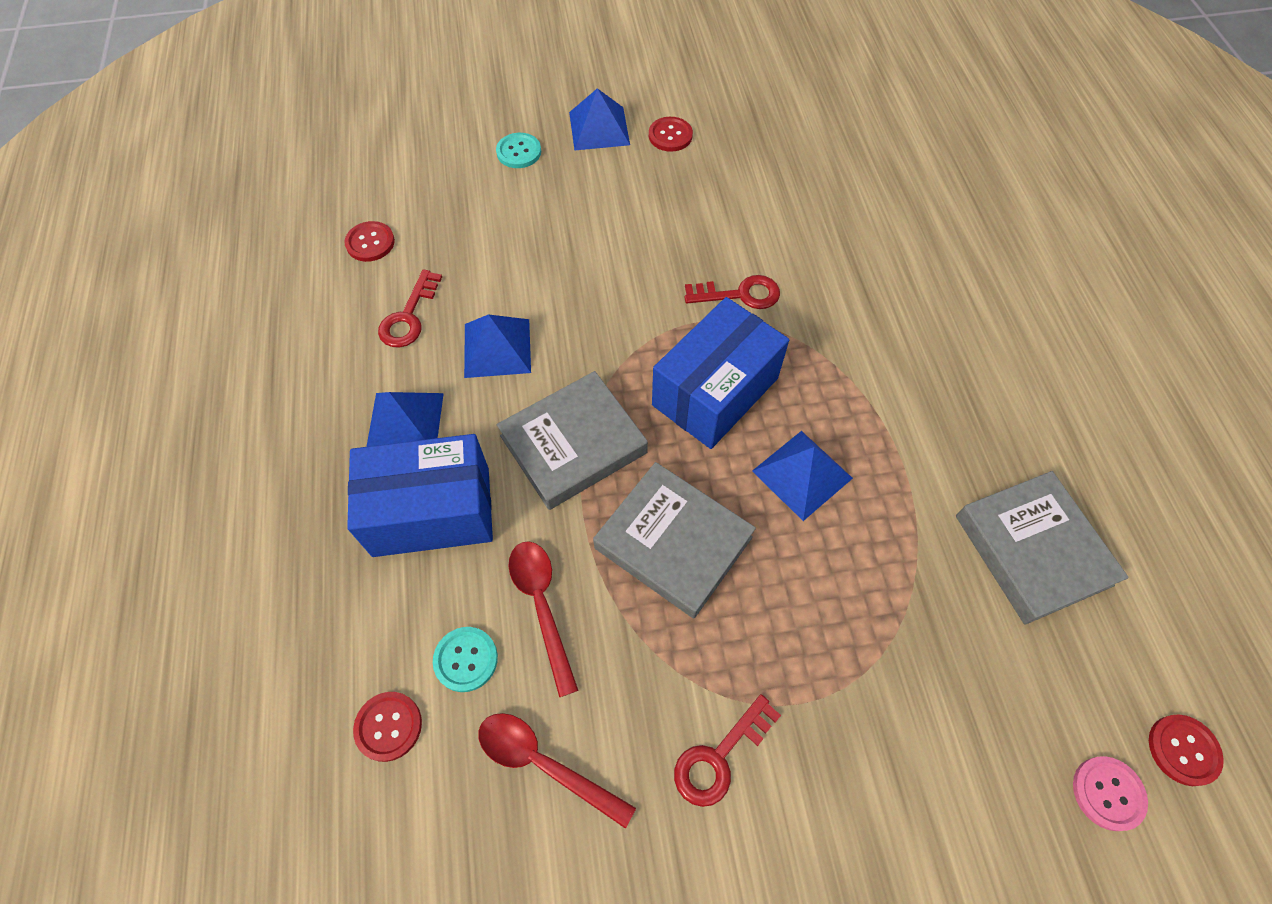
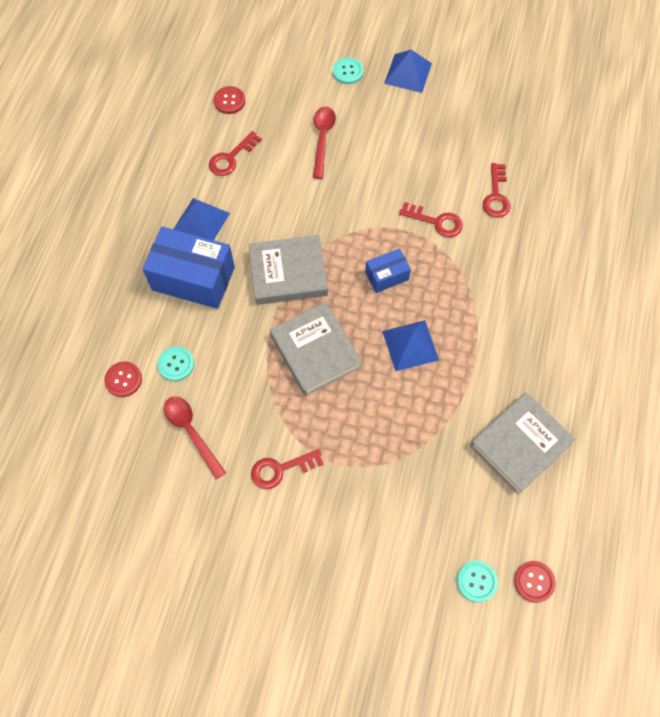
camera: 25 degrees right, 5 degrees up
(497, 348) = (273, 197): blue pyramid -> none
(542, 606) = (227, 354): red spoon -> red spoon (322, 139)
(670, 135) = (452, 95): red button -> none
(715, 392) = (387, 276): blue box -> blue box, size x0.52
(797, 234) = (496, 196): none -> red key
(1032, 550) = (520, 445): grey book -> grey book turned 45 degrees clockwise
(1108, 793) = (476, 581): pink button -> turquoise button

